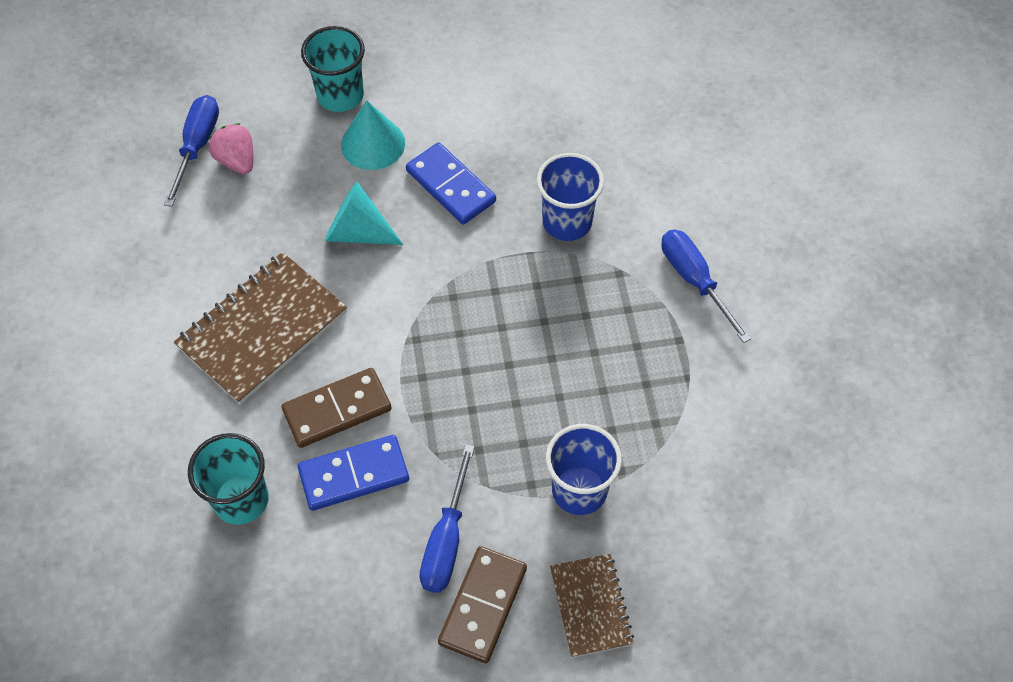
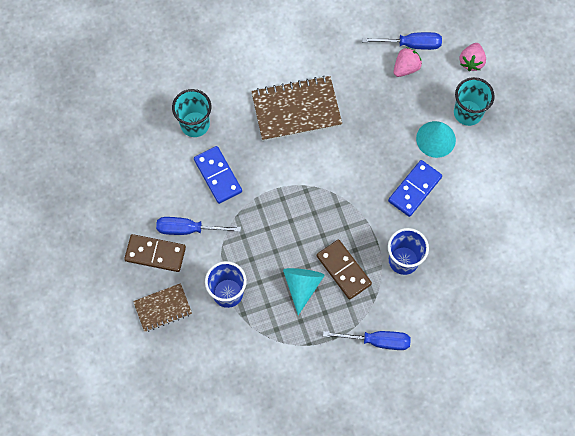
camera: 80 degrees right, 10 degrees up
(255, 75) = (471, 62): none -> pink strawberry
(262, 329) = (296, 110): brown notebook -> brown notebook turned 45 degrees counterclockwise
(337, 410) = (254, 159): brown domino -> brown domino (343, 270)
(357, 232) = (370, 144): turquoise cone -> turquoise cone (302, 286)
(694, 280) = (377, 341): blue screwdriver -> blue screwdriver turned 45 degrees clockwise

